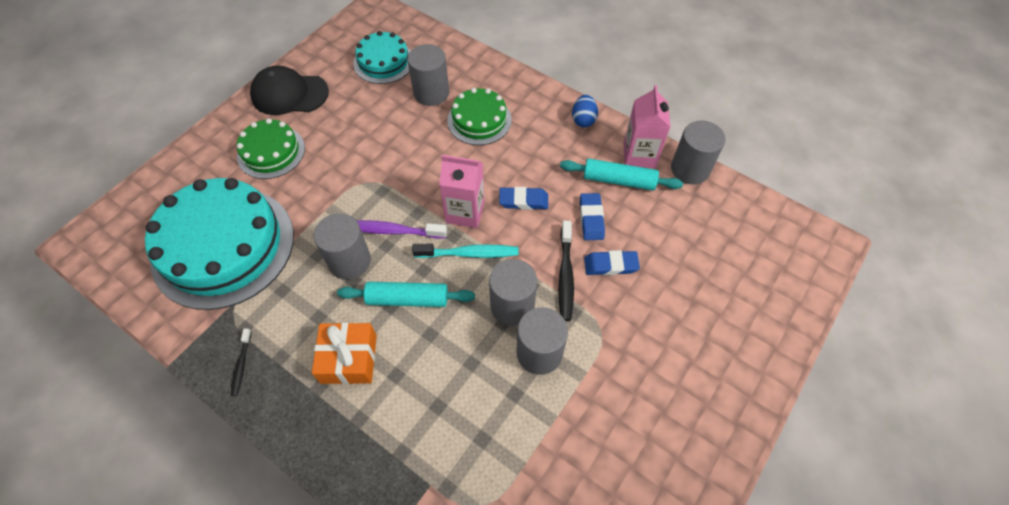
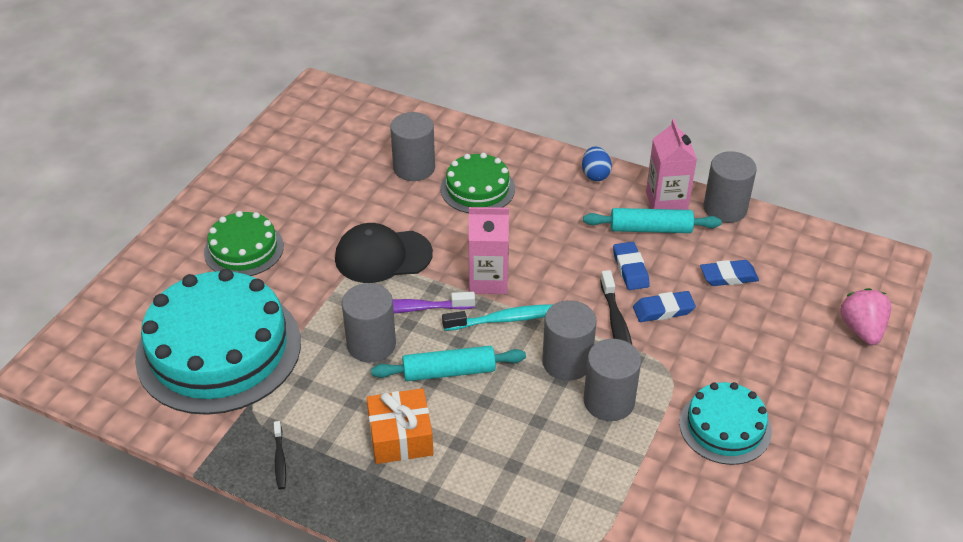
camera: 10 degrees left, 15 degrees down
(289, 94) = (246, 188): black cap -> black cap (383, 256)
(383, 62) = (348, 143): turquoise cake -> turquoise cake (725, 427)
(523, 201) = (551, 261): blue eraser -> blue eraser (728, 276)
(788, 314) = (861, 329): none -> pink strawberry

